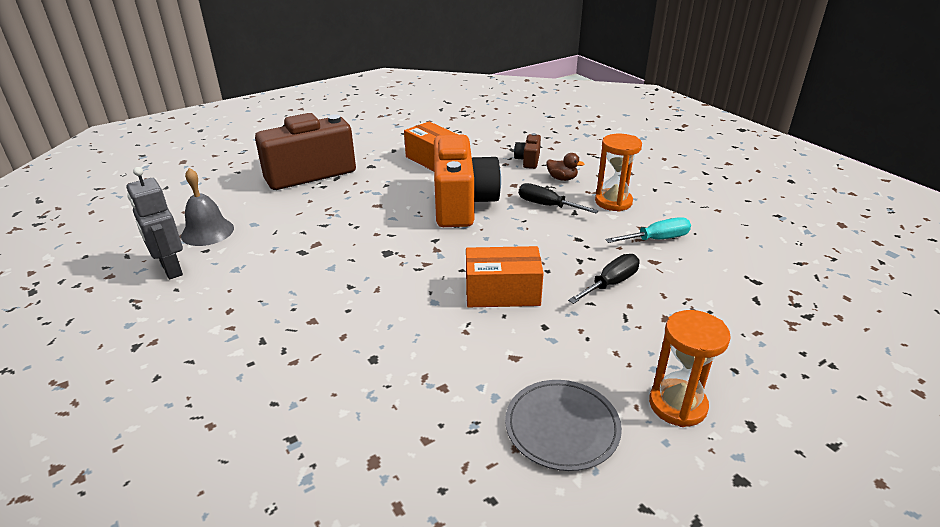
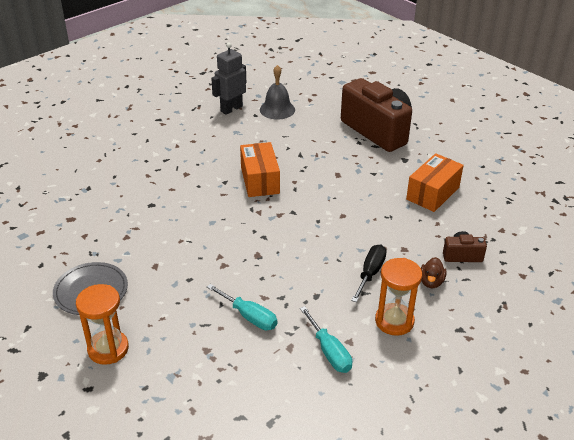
camera: 80 degrees right, 5 degrees up
(462, 204) = (355, 220): orange camera -> none
(502, 292) = (227, 254): orange box -> orange box (260, 180)
(611, 283) = (249, 316): black screwdriver -> turquoise screwdriver

